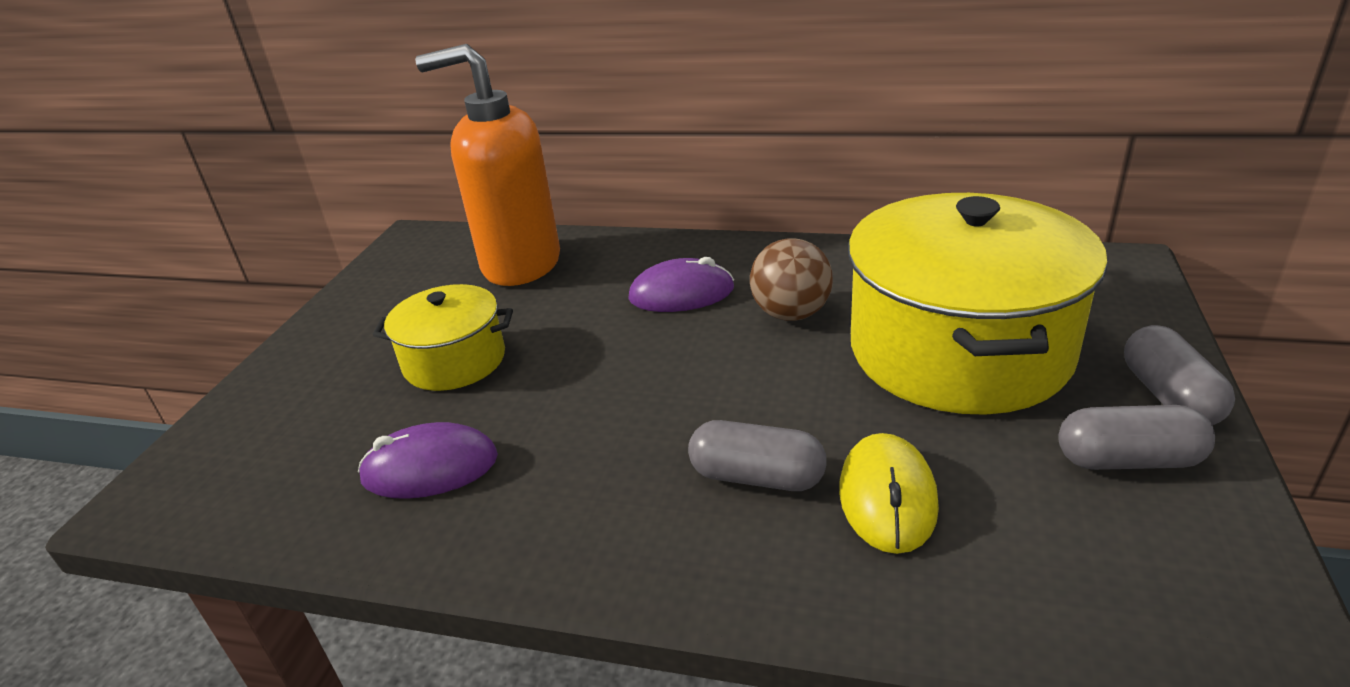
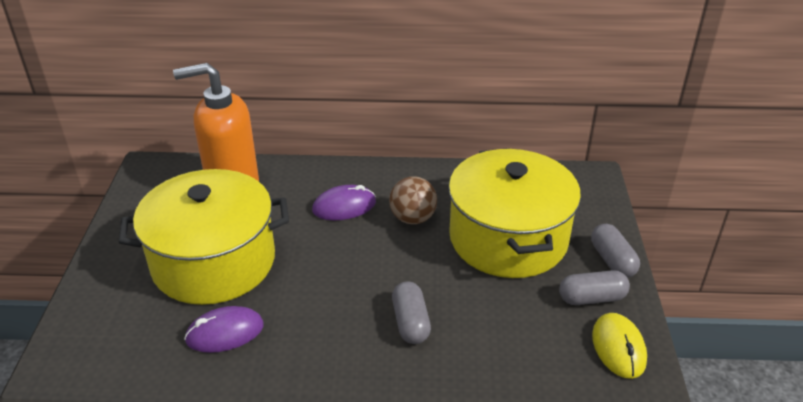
camera: 15 degrees left, 5 degrees up
(454, 361) = (214, 262): yellow pot -> yellow pot, size x1.94
(757, 477) = (410, 322): grey capsule -> grey capsule turned 75 degrees clockwise
(887, 497) = (478, 328): yellow mouse -> yellow mouse (618, 348)

